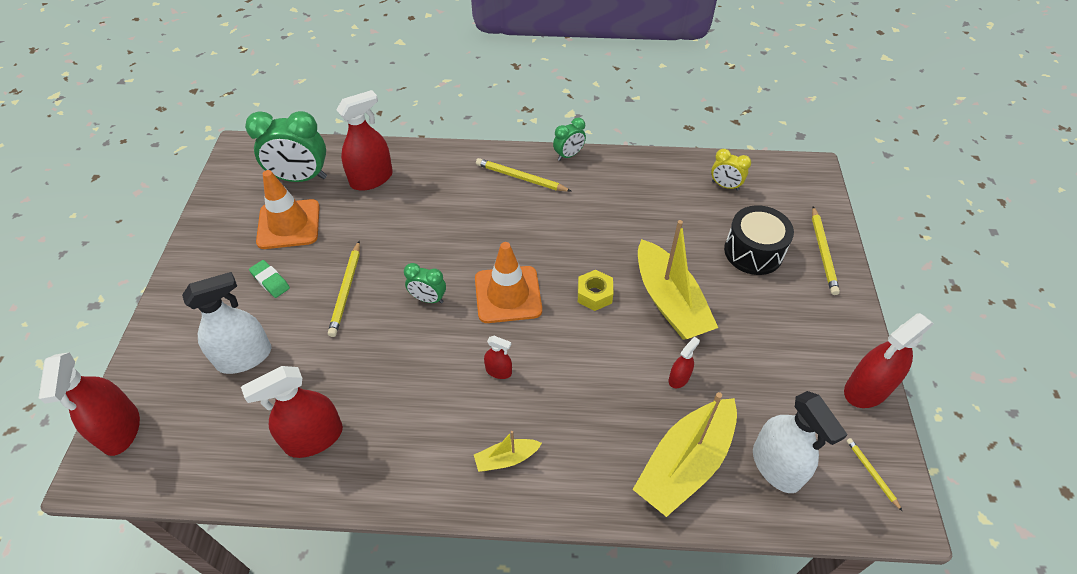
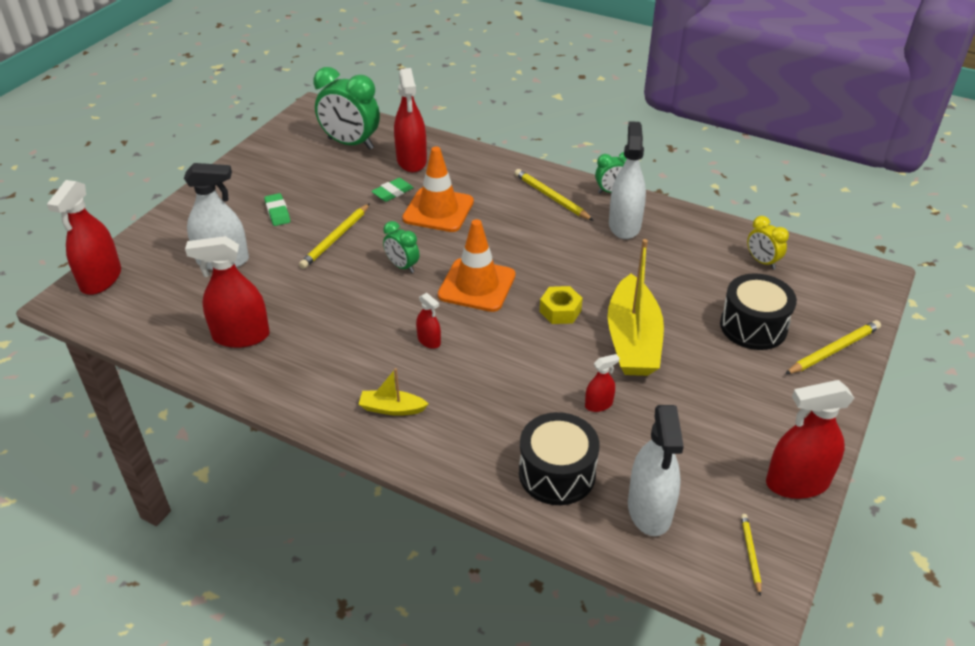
camera: 25 degrees right, 10 degrees down
(289, 224) = (319, 175): orange traffic cone -> orange traffic cone (438, 210)
(371, 179) = (411, 161): red spray bottle -> red spray bottle turned 90 degrees clockwise
(373, 220) = (392, 192): none -> green eraser
(598, 186) = (624, 225): none -> white spray bottle
(685, 464) = (557, 473): yellow boat -> black drum
(823, 252) = (833, 350): yellow pencil -> yellow pencil turned 150 degrees counterclockwise

